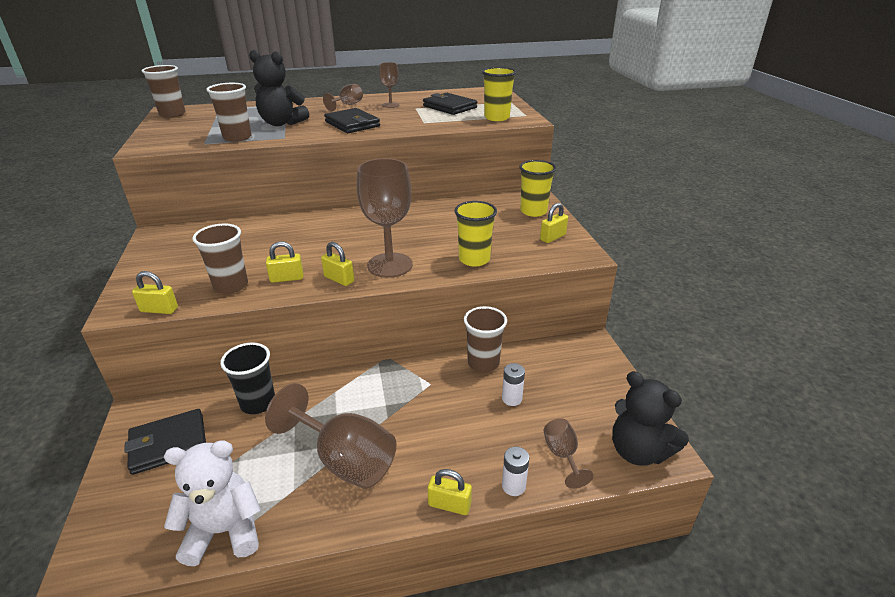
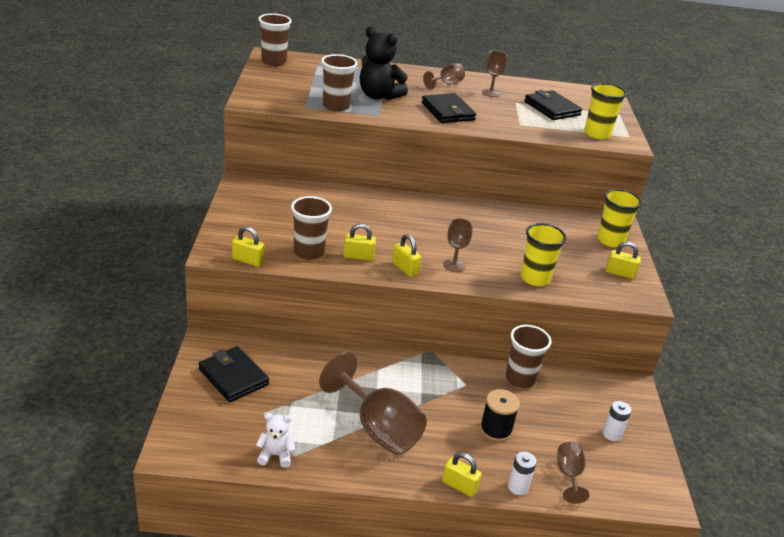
camera: 10 degrees right, 0 degrees up
(168, 444) = (233, 377): black wallet -> black wallet turned 60 degrees clockwise
(224, 531) = (275, 455): white teddy bear -> white teddy bear, size x0.55
(258, 403) = (310, 362): black cup -> none
(390, 265) = (454, 265): brown goblet -> brown goblet, size x0.50
(473, 425) = (496, 429): none -> black spool
(512, 398) = (538, 417): white battery -> white battery (612, 434)
(552, 237) = (620, 273): yellow padlock -> yellow padlock turned 45 degrees clockwise
(638, 451) = (639, 490): black teddy bear -> none

